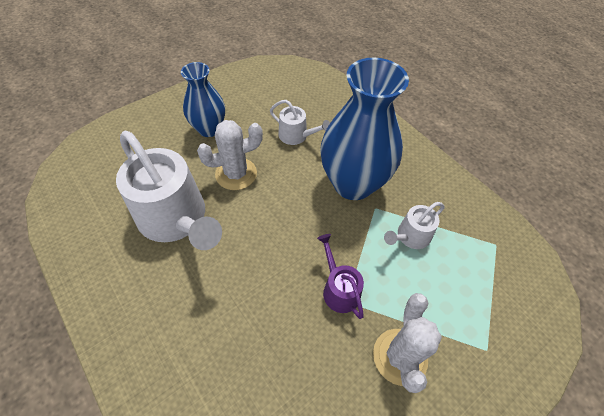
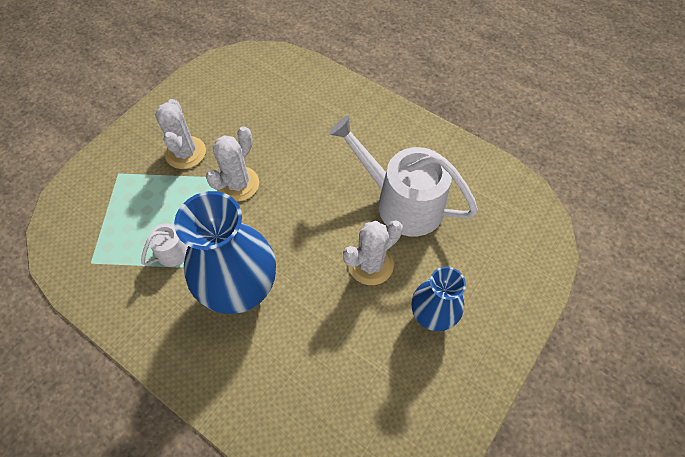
camera: 165 degrees right, 5 degrees up
(296, 136) = (323, 339): white watering can -> none
(339, 289) = (238, 184): purple watering can -> white cactus

